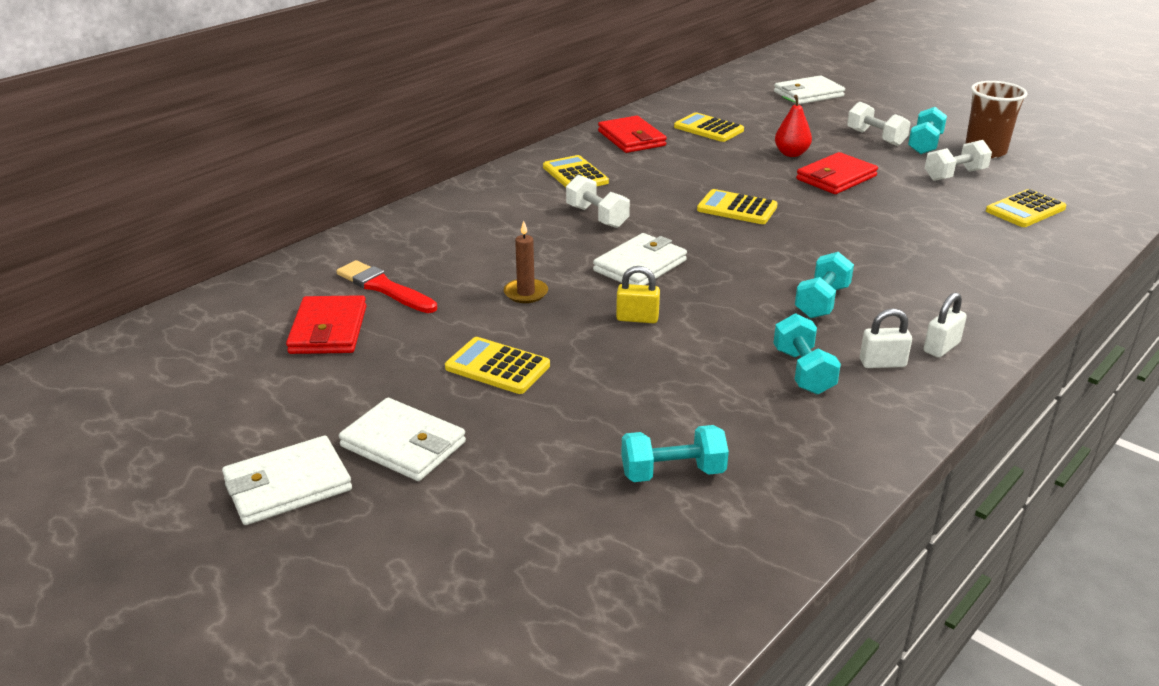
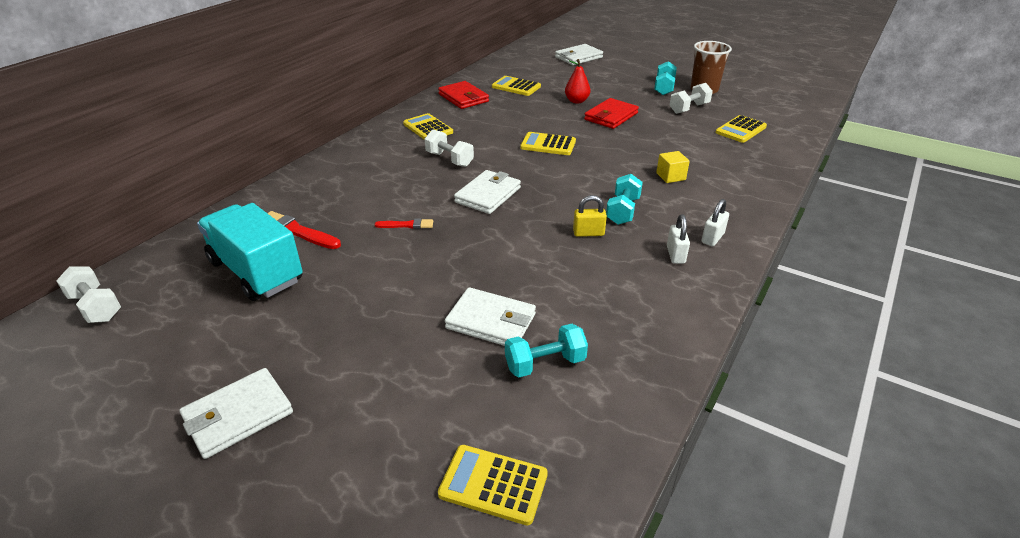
camera: 10 degrees left, 5 degrees up
(328, 330) = (256, 271): red wallet -> turquoise truck
(403, 444) = (330, 365): white wallet -> white wallet (491, 321)
(497, 367) = (395, 289): yellow calculator -> yellow calculator (493, 485)
(526, 293) = (407, 225): brown candle -> red brush
(637, 318) = (494, 237): yellow padlock -> yellow padlock (588, 233)
(803, 371) = (622, 267): turquoise dumbbell -> none
(876, 137) = (630, 85): white dumbbell -> white dumbbell (96, 307)
(882, 363) = (675, 255): white padlock -> white padlock turned 75 degrees counterclockwise
(902, 263) = (670, 176): none -> yellow cube

